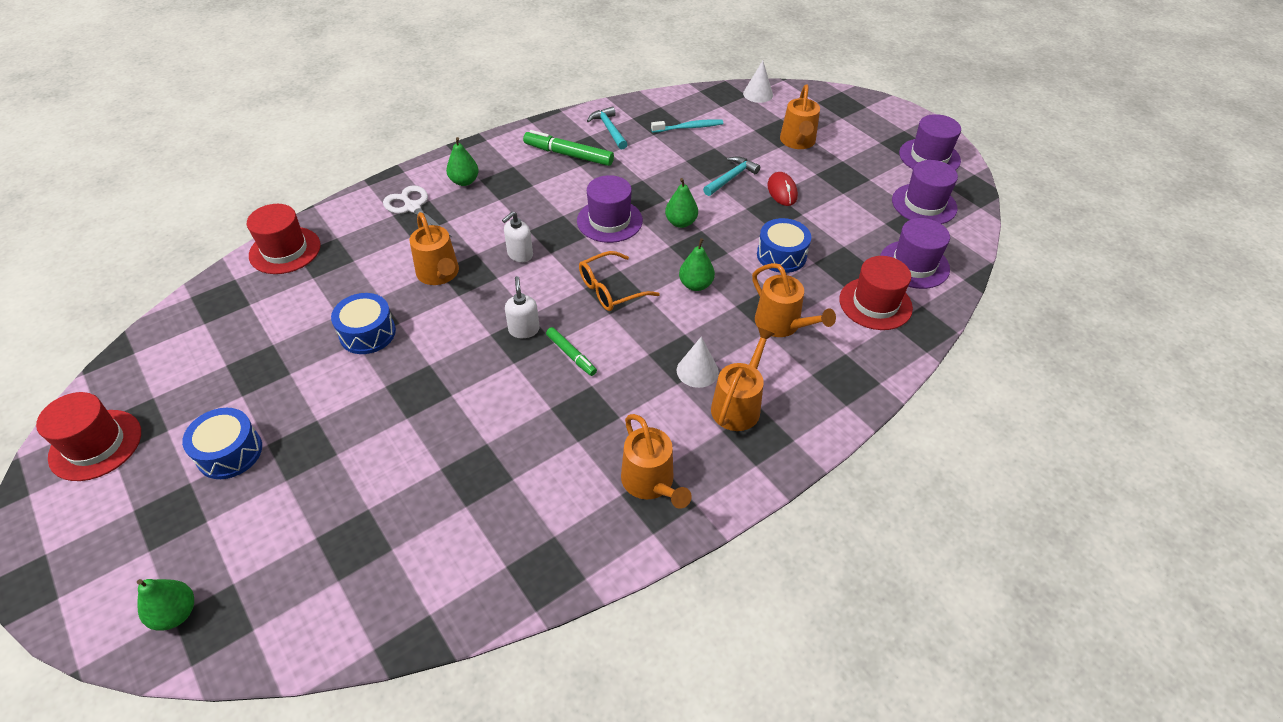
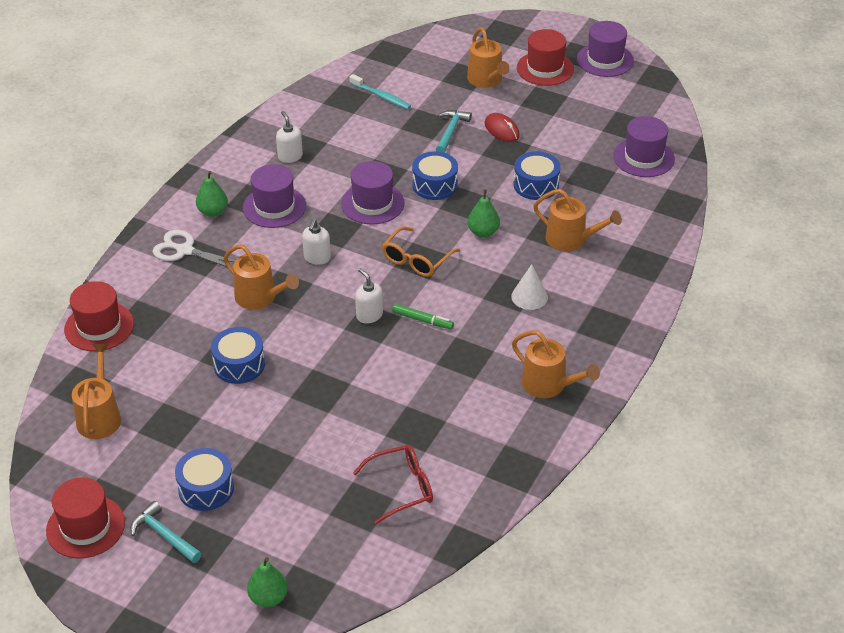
camera: 25 degrees left, 5 degrees down
(410, 540) = (402, 487): none -> red glasses
(568, 155) = (290, 156): green marker -> white soap dispenser
(609, 129) = (309, 121): turquoise hammer -> turquoise hammer (164, 535)
(681, 222) = (435, 185): green pear -> blue drum
(689, 127) = (381, 96): turquoise toothbrush -> turquoise toothbrush turned 75 degrees clockwise
(738, 405) = (576, 310): orange watering can -> orange watering can (99, 417)
(758, 94) = (421, 44): white cone -> none
(875, 303) = (632, 199): red hat -> red hat (545, 68)
(924, 204) = (623, 104): purple hat -> purple hat (274, 207)

